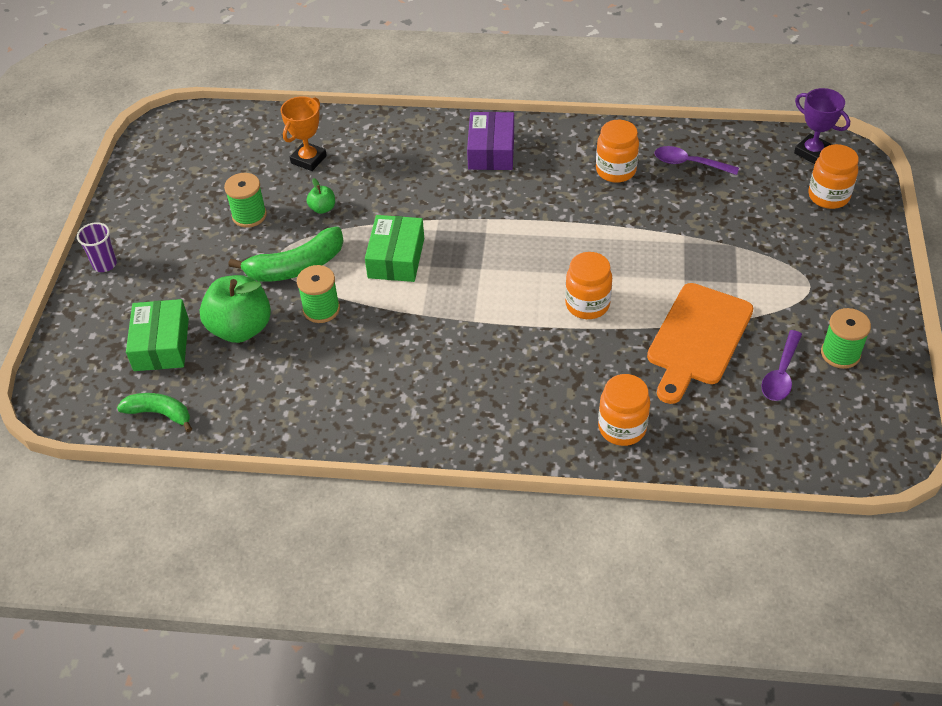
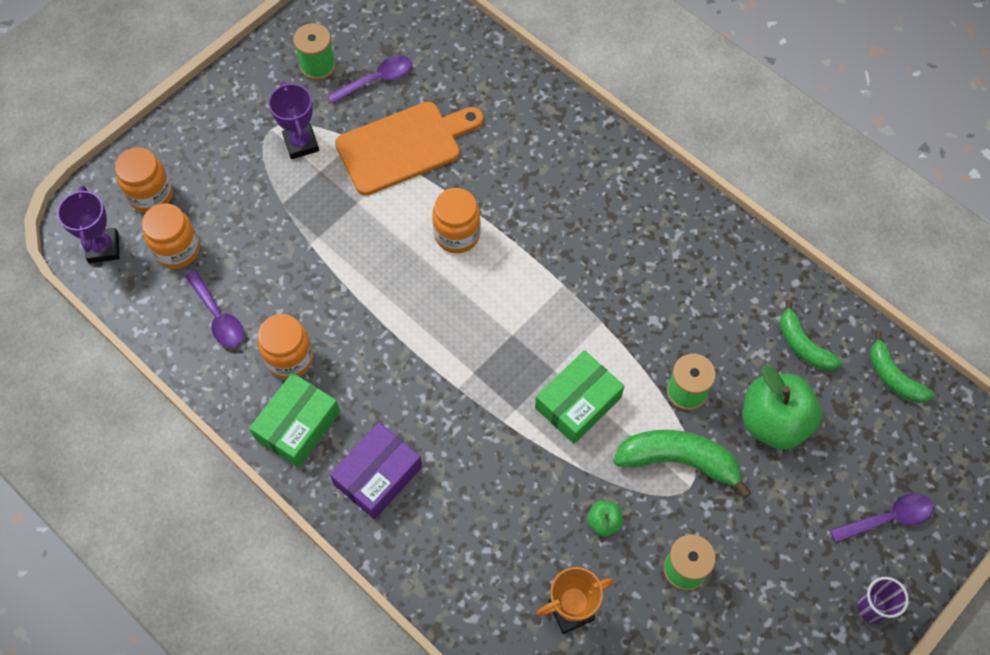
camera: 145 degrees left, 15 degrees up
(117, 319) = (888, 518): none -> purple spoon
(161, 344) = (858, 455): green box -> green box (298, 425)
(249, 392) = (803, 345): none -> green banana
(622, 428) = (532, 118): orange jar -> orange jar (177, 250)
(775, 291) = (301, 143): none -> purple trophy

